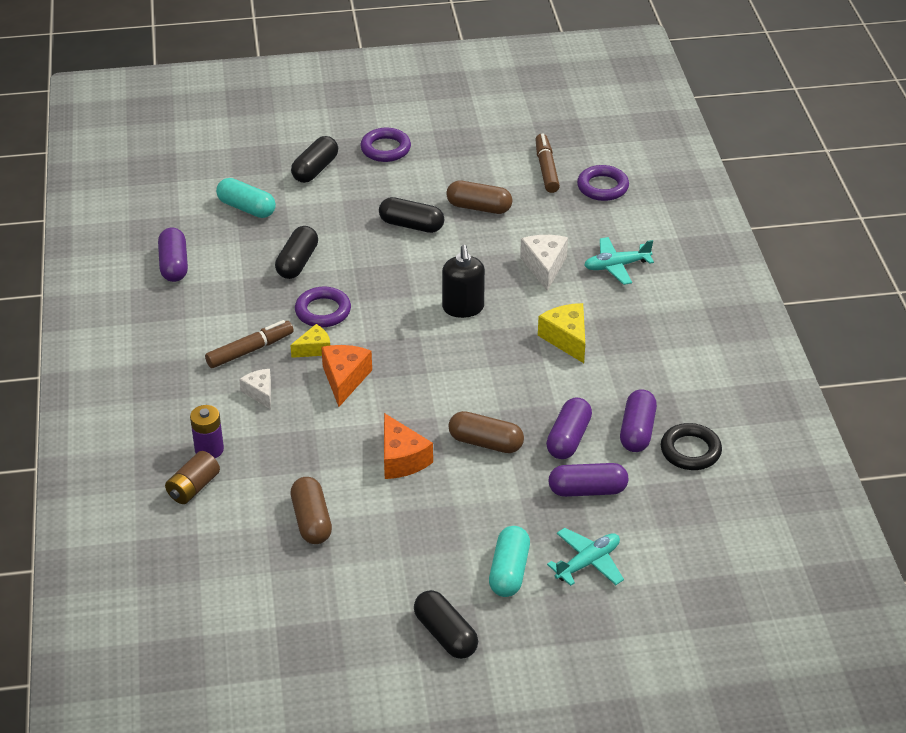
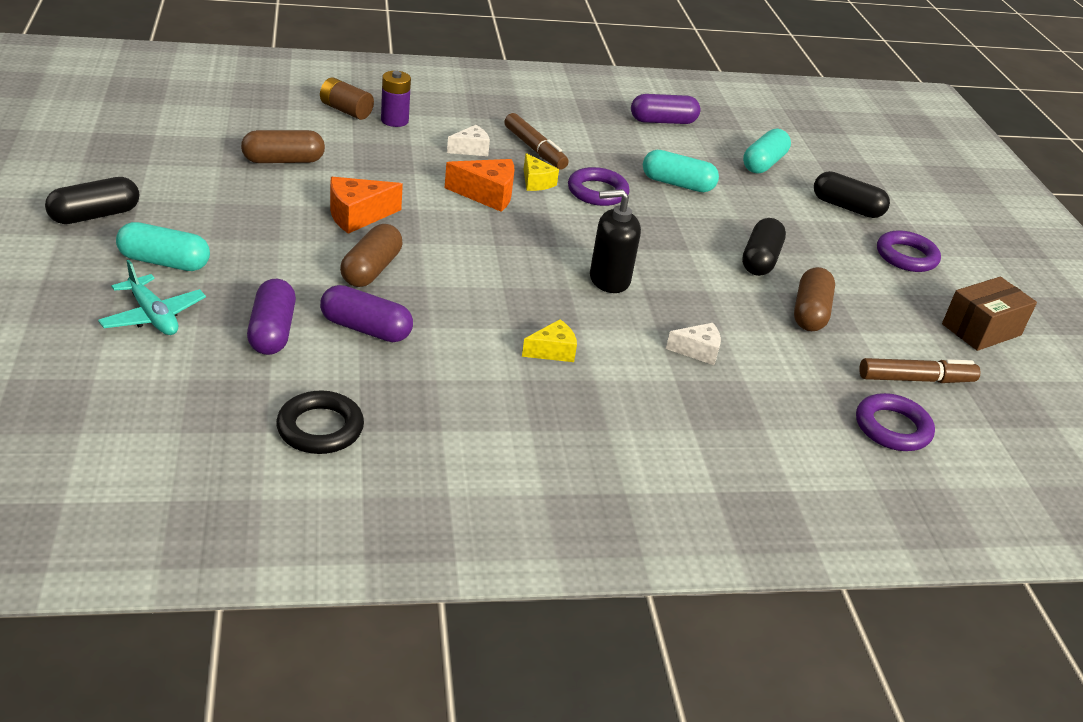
camera: 85 degrees right, 5 degrees down
(297, 262) = (677, 184): black capsule -> turquoise capsule
(477, 129) = (981, 330): none -> brown box
(544, 267) = (697, 351): white cheese -> white cheese, size x0.65
(566, 339) = (552, 351): yellow cheese -> yellow cheese, size x0.65
(616, 266) = (709, 416): turquoise plane -> none
(637, 431) = (368, 386): purple capsule -> none

